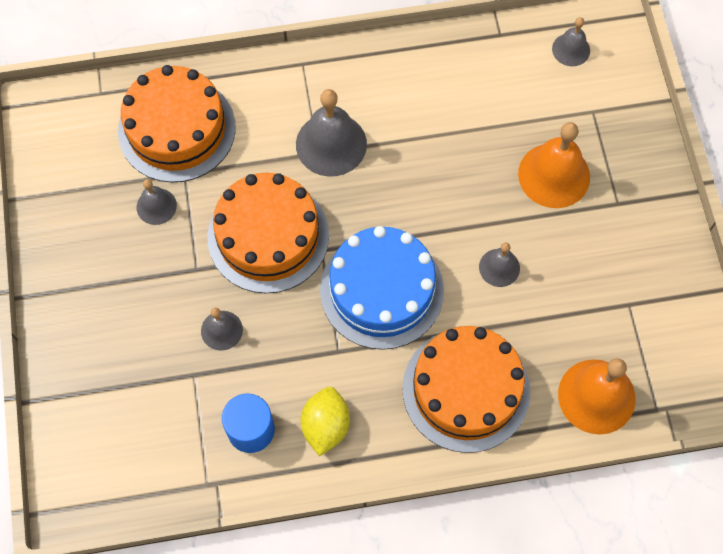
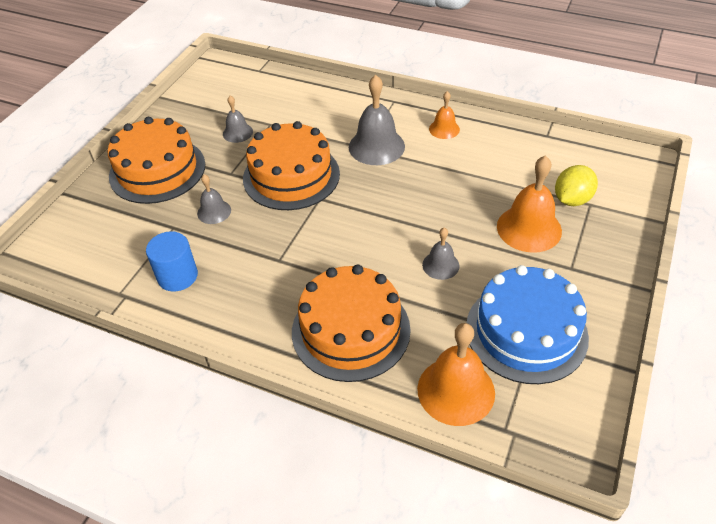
camera: 35 degrees right, 20 degrees down
(177, 129) = (286, 102): orange cake -> orange cake (157, 170)
(325, 426) = (228, 300): yellow lemon -> yellow lemon (572, 199)
(381, 290) = (341, 239): blue cake -> blue cake (526, 332)
(387, 80) = (444, 129): none -> orange bell
(571, 49) = (597, 163): grey bell -> none

